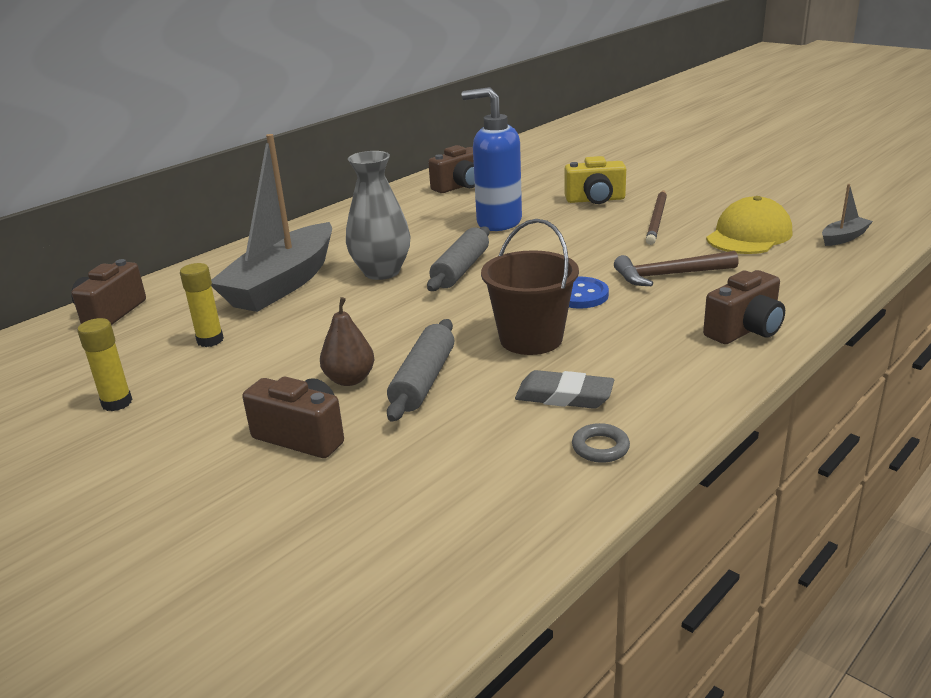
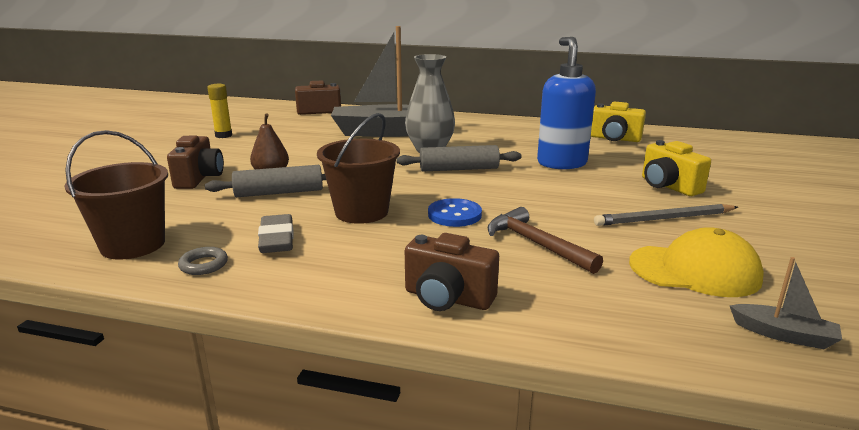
camera: 60 degrees right, 5 degrees down
(210, 340) = (301, 135): yellow glue stick -> none
(460, 186) = (614, 139): brown camera -> yellow camera
(505, 498) = (133, 245): none -> brown bucket
(657, 219) = (664, 219): brown pencil -> grey pencil

